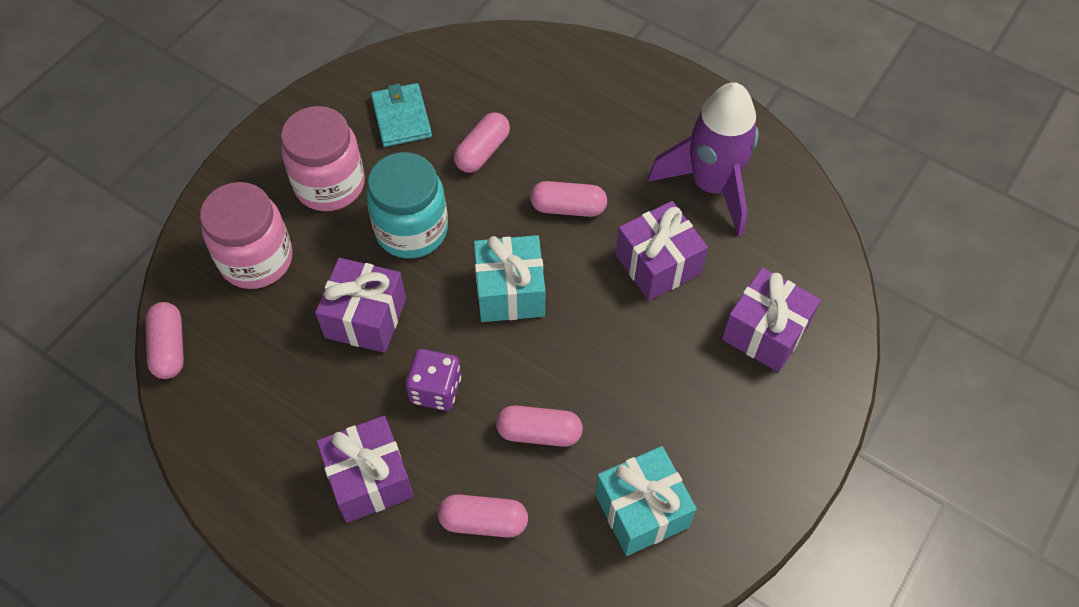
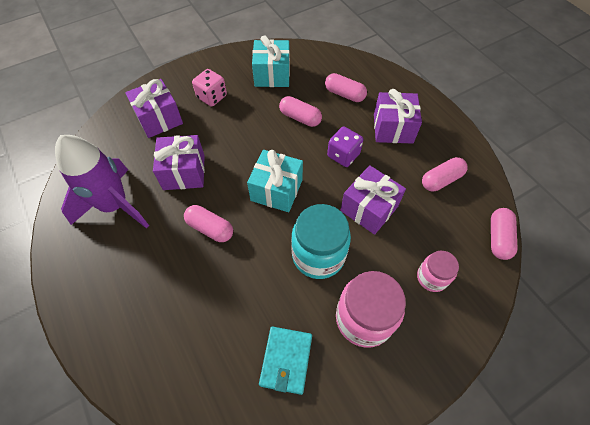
camera: 155 degrees left, 0 degrees up
(256, 259) = (432, 277): pink jar -> pink jar, size x0.57
(482, 151) = (240, 298): pink capsule -> pink capsule (441, 180)
(714, 411) = (212, 97): none -> pink dice

